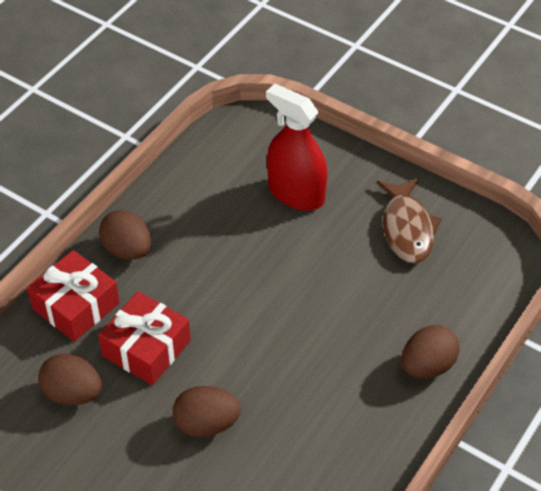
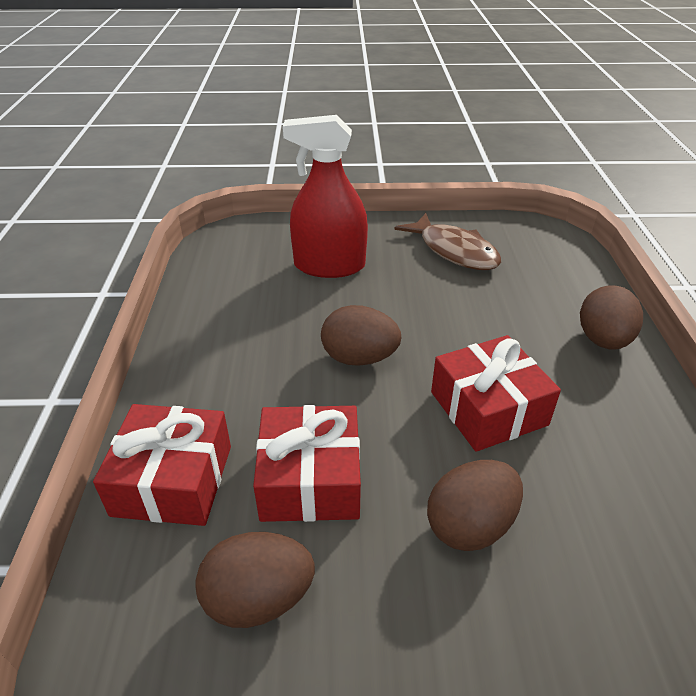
camera: 35 degrees left, 10 degrees down
(127, 250) = (193, 387): brown egg -> brown egg (359, 358)
(290, 366) = (488, 408): none -> red gift

